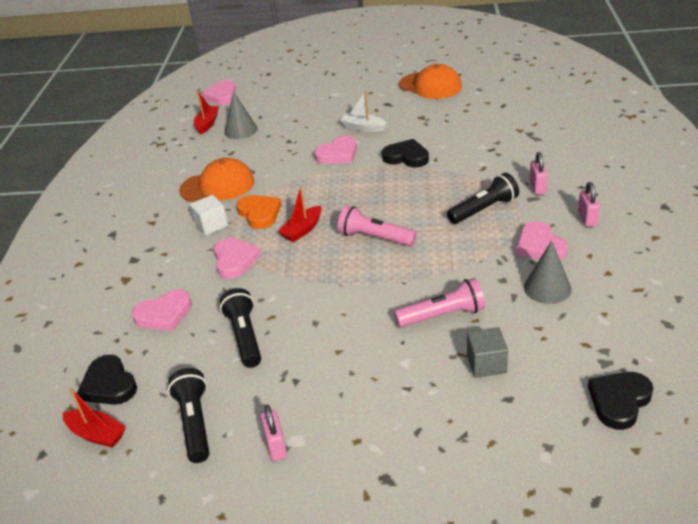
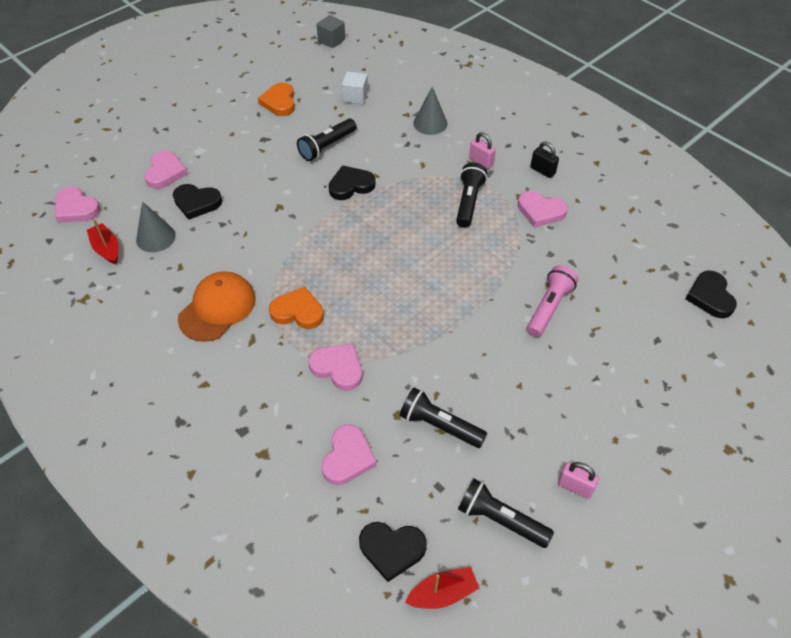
camera: 50 degrees left, 15 degrees up
(211, 225) = (269, 350): white cube -> white cube (355, 97)
(291, 122) = (197, 203): none -> black heart
(302, 230) = (356, 304): red boat -> none
(338, 154) = (288, 213): pink heart -> pink heart (165, 172)
(363, 128) = (275, 175): white boat -> none
(374, 238) = (422, 275): pink flashlight -> none
(425, 126) = (327, 146): none -> black flashlight
(430, 86) = (279, 102): orange cap -> orange heart
(486, 364) = (617, 324): grey cube -> grey cube (331, 40)
(547, 288) = (583, 242): grey cone -> grey cone (430, 123)
(587, 218) = (542, 171): pink padlock -> black padlock

